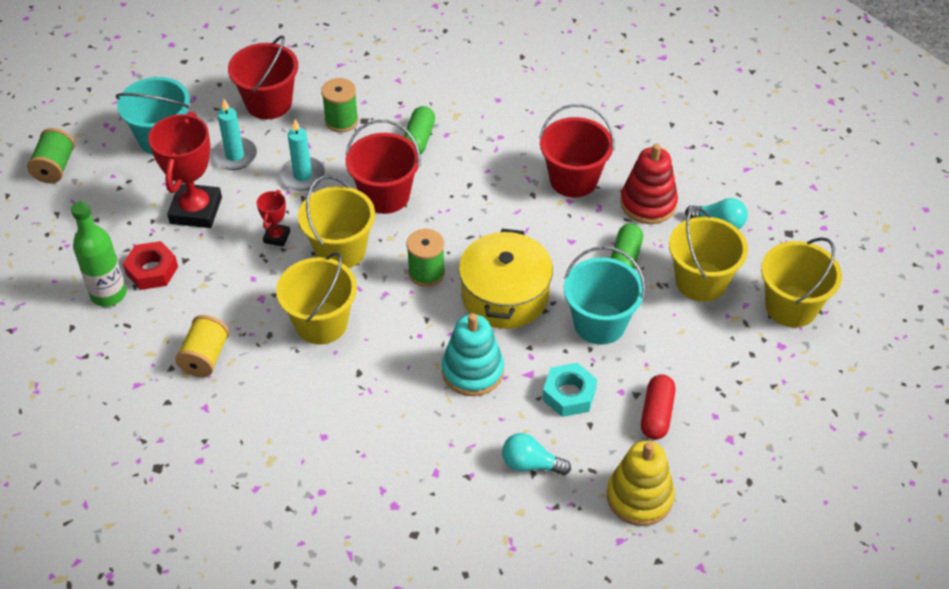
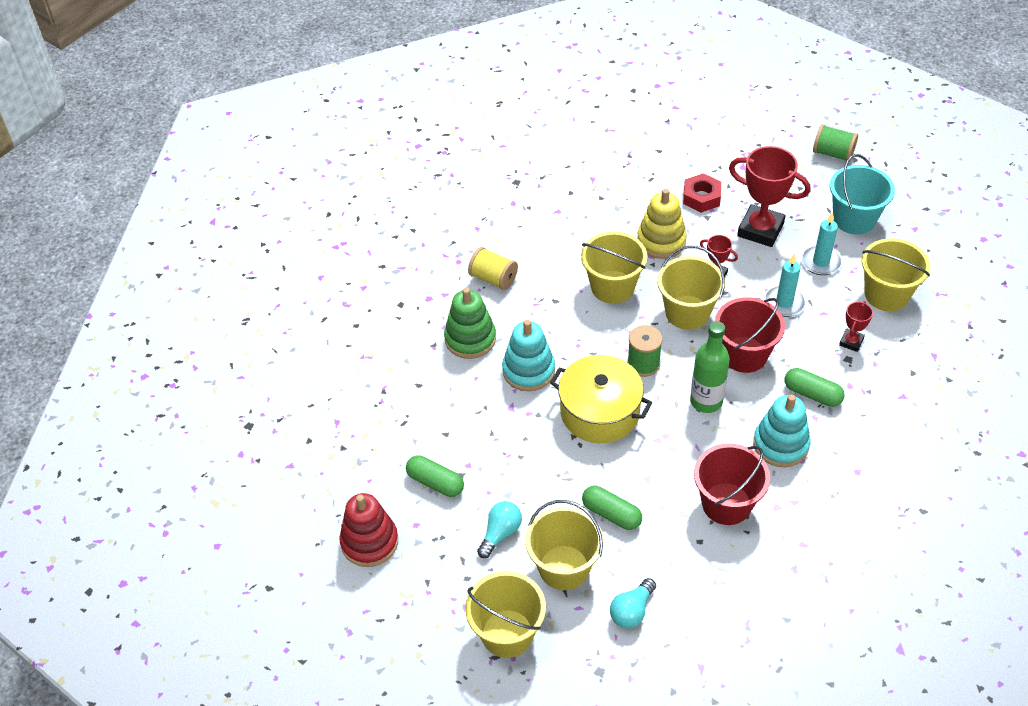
camera: 110 degrees right, 0 degrees up
(108, 294) = (684, 172): green bottle -> green bottle (706, 401)
(205, 357) = (603, 217): yellow spool -> yellow spool (493, 278)
(268, 103) = (886, 294): red bucket -> yellow bucket
(341, 121) = (851, 342): green spool -> red trophy
(445, 441) = (470, 339): none -> green stacking toy
(489, 153) = (780, 445): none -> turquoise stacking toy
(530, 464) = (426, 385): turquoise light bulb -> turquoise light bulb (500, 533)
(569, 394) = (480, 428): turquoise nut -> none
(599, 323) = (544, 471): turquoise bucket -> none
(639, 497) = (366, 446): yellow stacking toy -> yellow stacking toy (661, 241)
(648, 203) = (676, 557): red stacking toy -> red stacking toy (369, 542)
(656, 414) = (435, 482): red capsule -> green capsule

